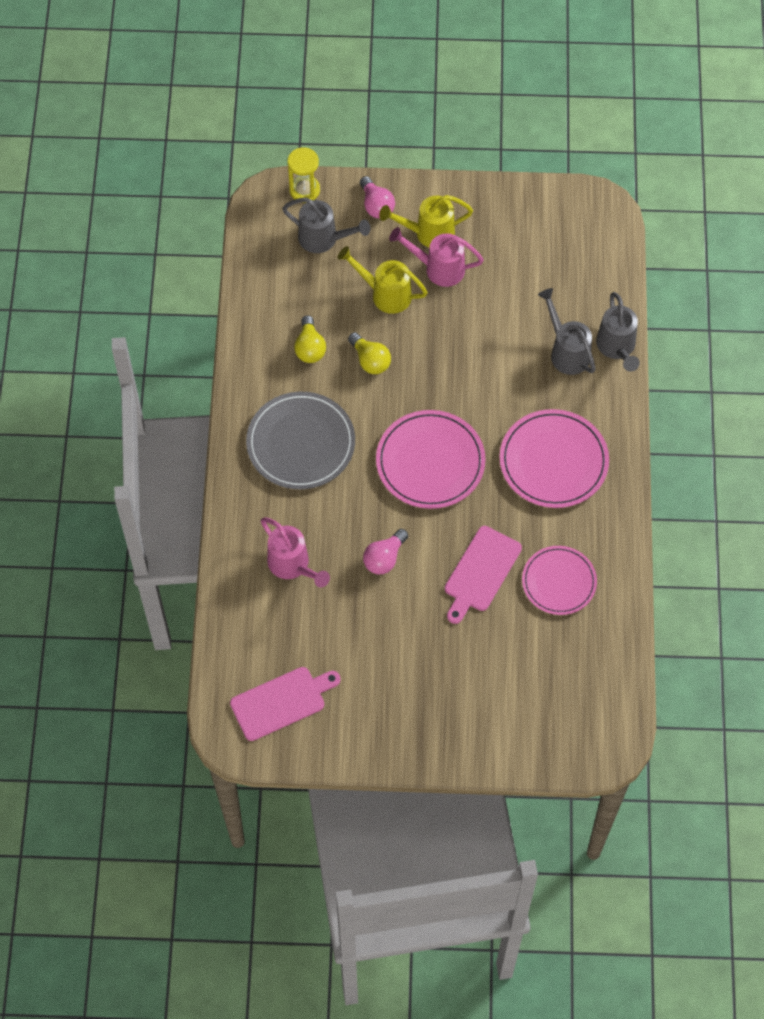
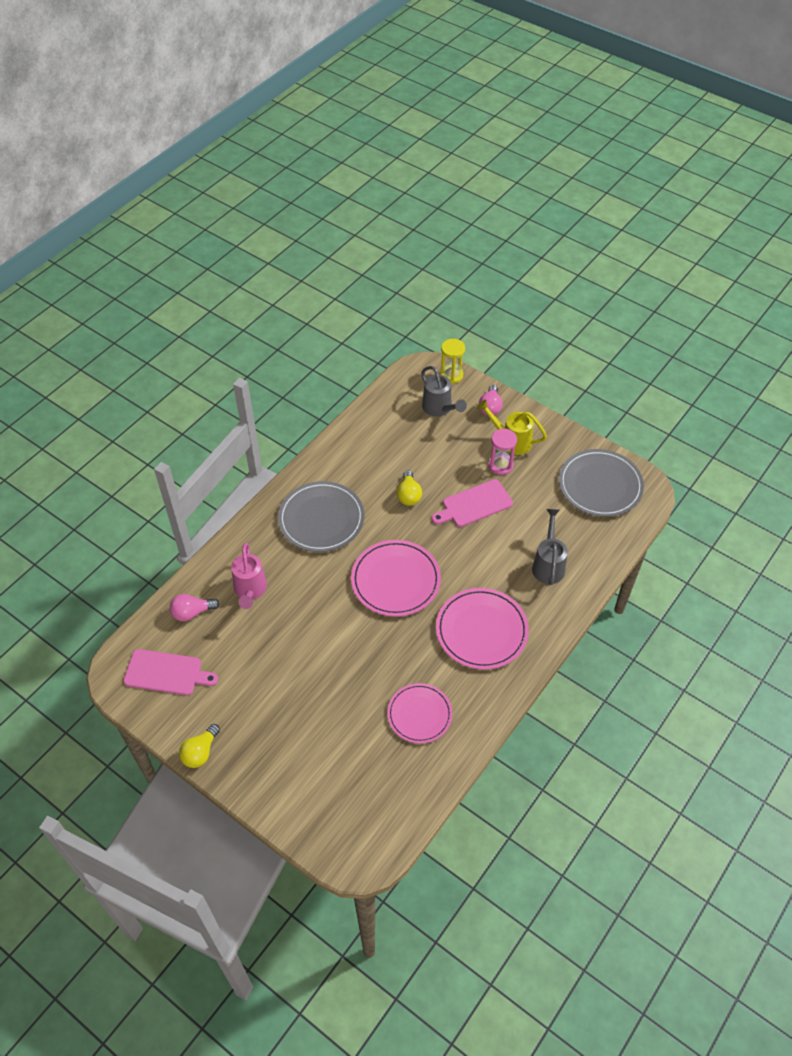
camera: 35 degrees right, 10 degrees down
(310, 348) = (376, 466): yellow light bulb -> yellow light bulb (200, 752)
(384, 558) = (313, 623): pink light bulb -> pink light bulb (192, 612)
(385, 294) = (452, 461): yellow watering can -> none
(438, 268) = (500, 465): pink watering can -> pink hourglass
(481, 572) = (370, 673): pink cutting board -> pink cutting board (474, 504)
(555, 231) = (600, 485): none -> grey plate
(617, 348) = (587, 582): grey watering can -> none

